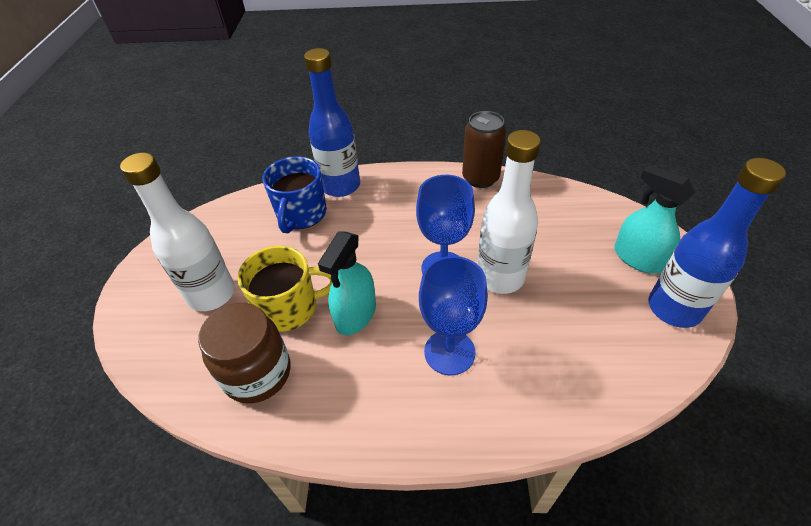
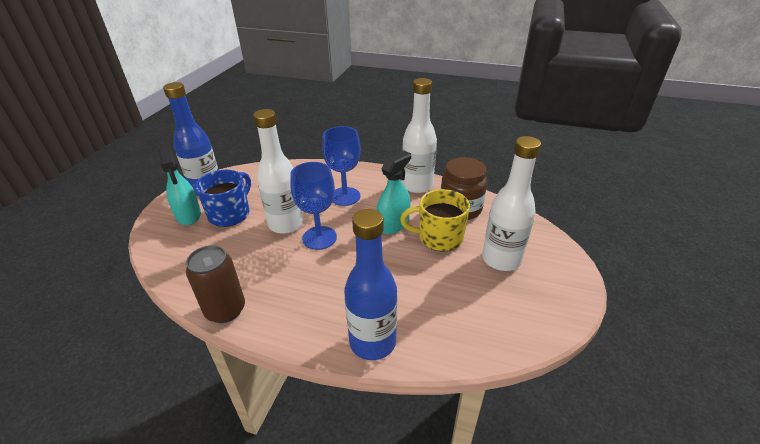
camera: 165 degrees left, 10 degrees down
(301, 214) = (422, 315): blue mug -> blue mug (230, 214)
(335, 415) = (417, 186): none -> white bottle

